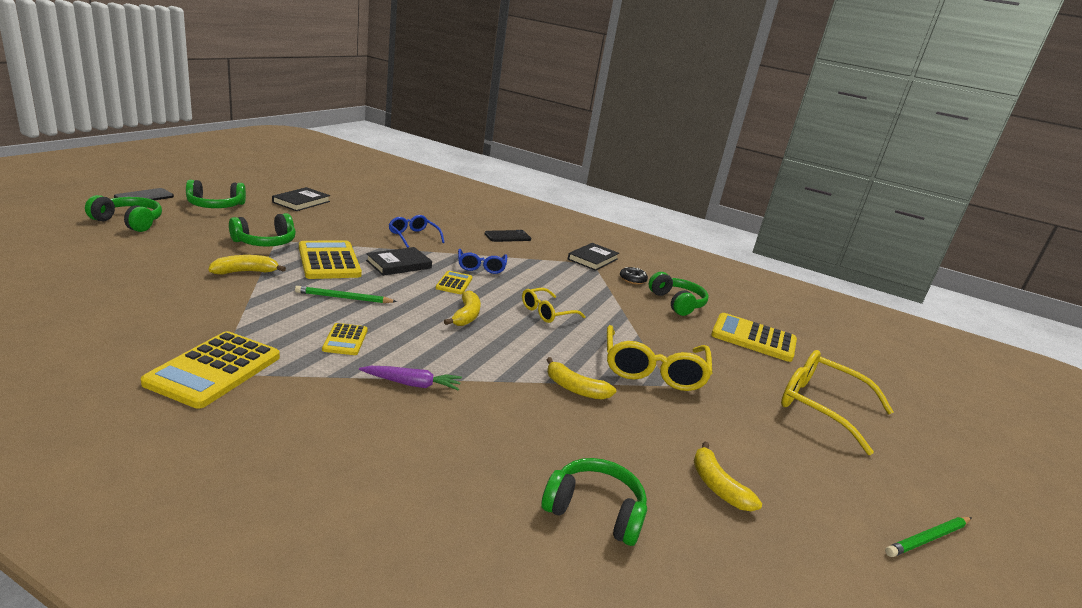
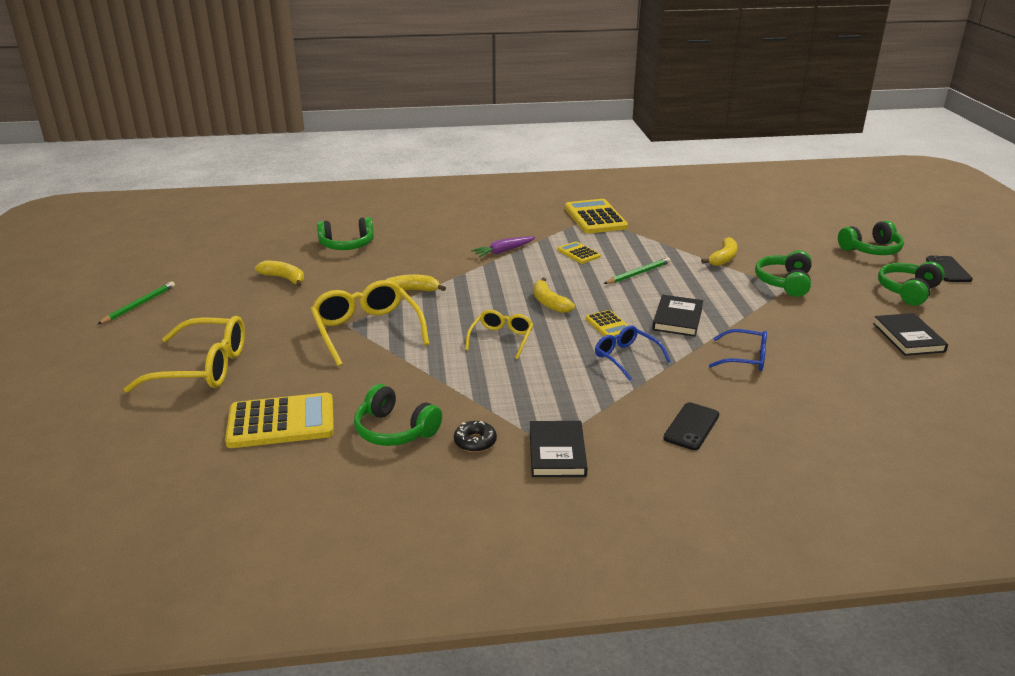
camera: 150 degrees right, 5 degrees up
(329, 261) = (715, 293): yellow calculator -> none

